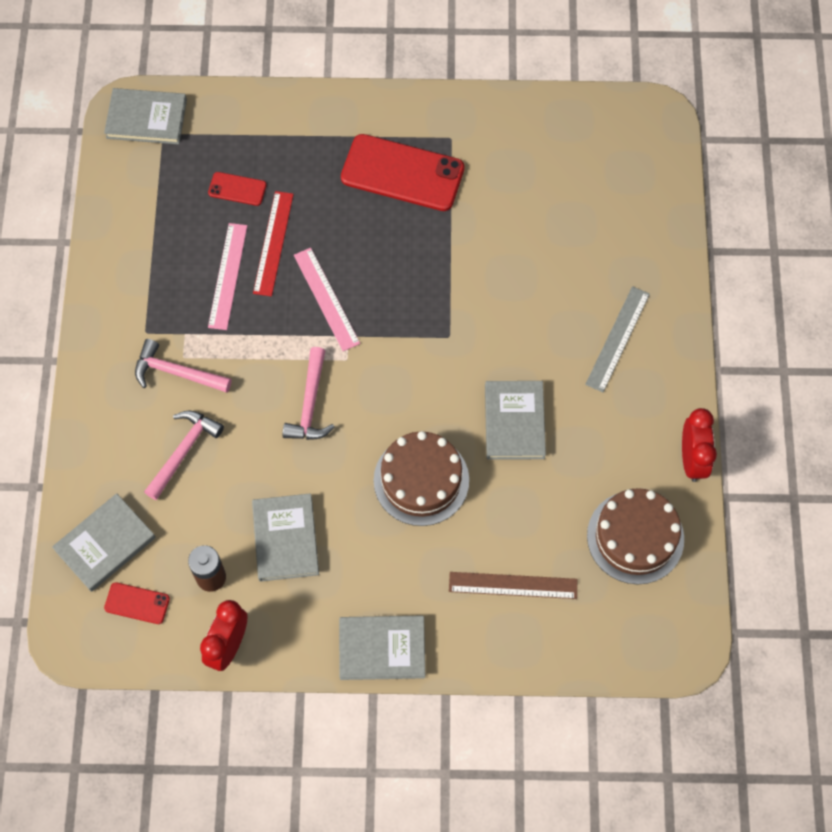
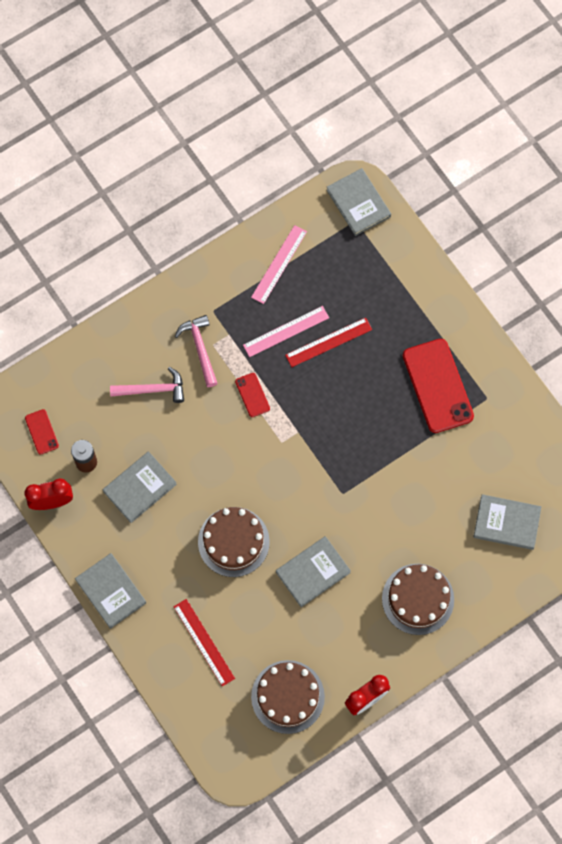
camera: 55 degrees right, 5 degrees up
(105, 544) = (64, 387): grey book -> grey book (506, 523)
(237, 189) = (350, 293): red phone -> red phone (252, 395)
(310, 404) = (236, 441): pink hammer -> none
(326, 299) = (313, 401): pink ruler -> pink ruler (279, 264)
(513, 585) = (204, 642): brown ruler -> red ruler
(617, 338) = (418, 599): grey ruler -> brown cake

